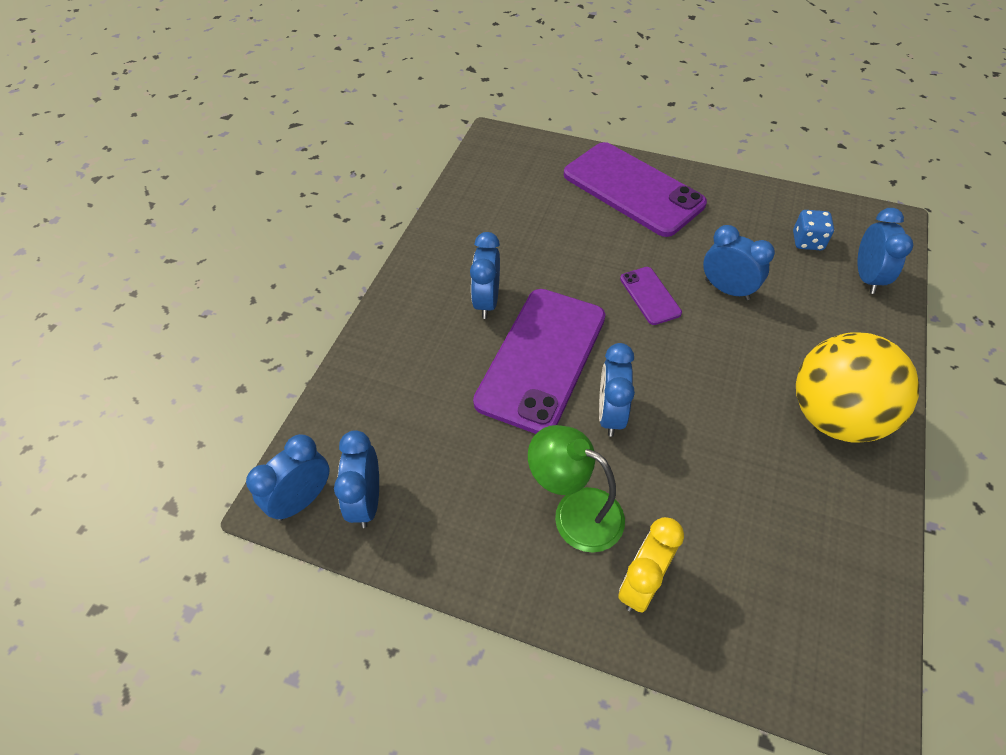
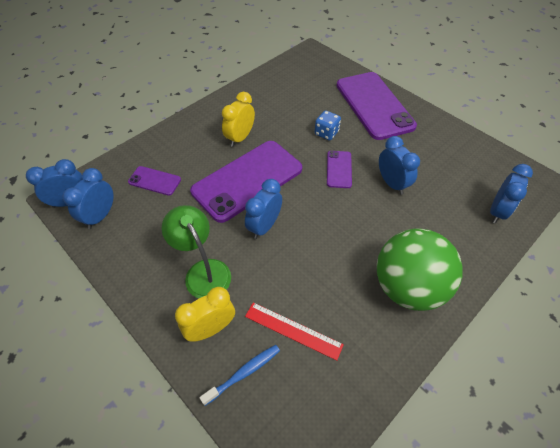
camera: 25 degrees right, 0 degrees up
(409, 414) = (154, 181): none -> purple phone
(487, 301) = (240, 138): blue clock -> yellow clock
(724, 620) = (244, 373): none -> blue toothbrush
(743, 534) = (293, 330): none -> red ruler
(807, 241) = (470, 174): blue dice -> blue dice (326, 133)
(834, 416) = (407, 287): yellow ball -> green ball

